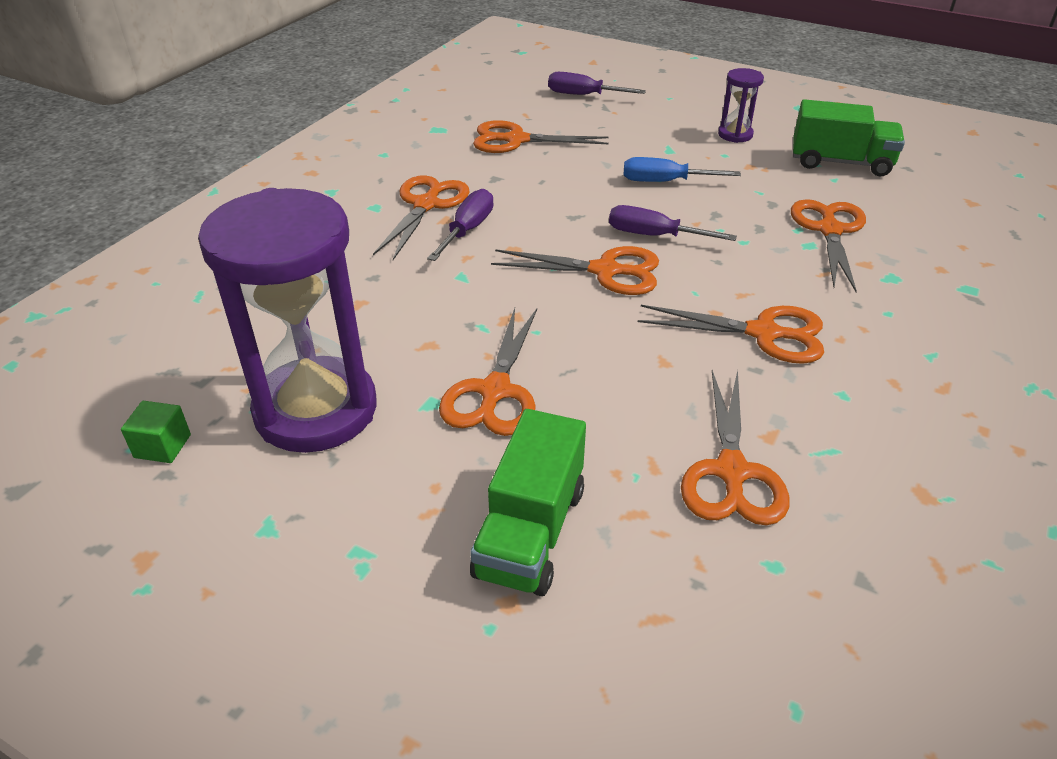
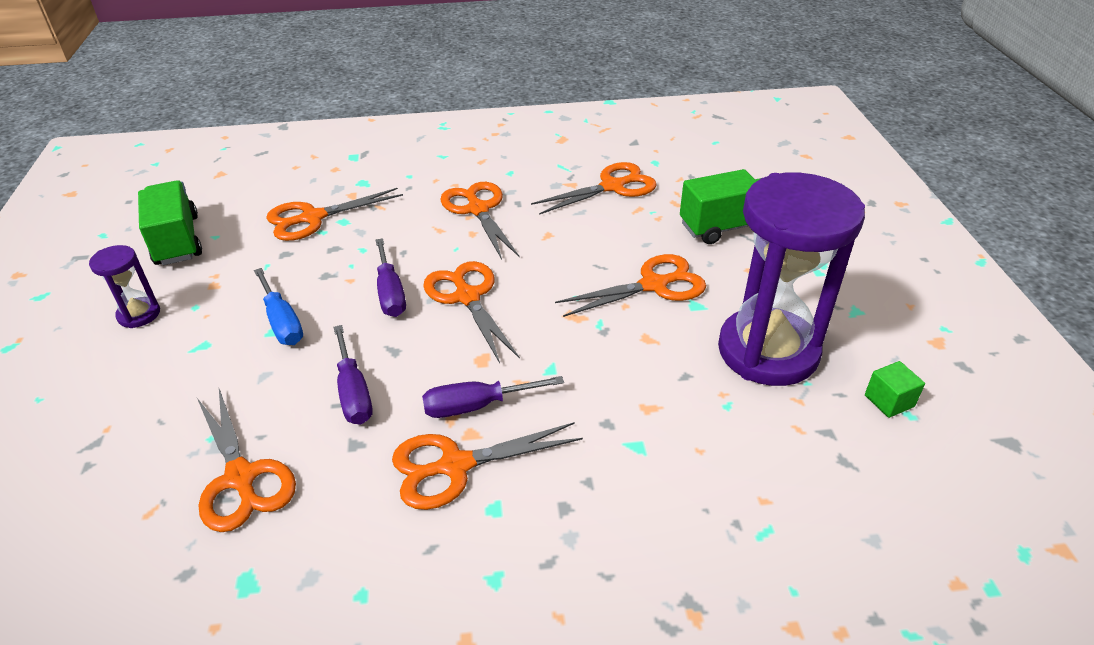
camera: 125 degrees left, 0 degrees up
(583, 95) = (54, 482): purple screwdriver -> purple screwdriver (353, 392)

